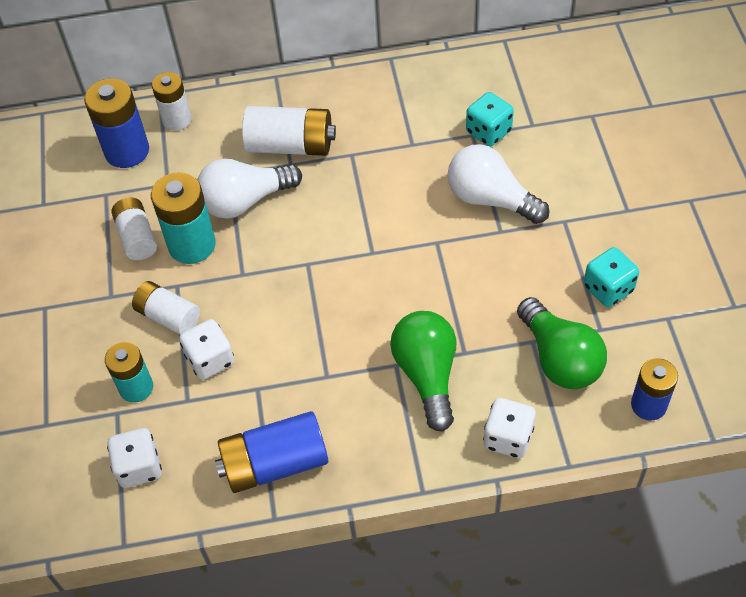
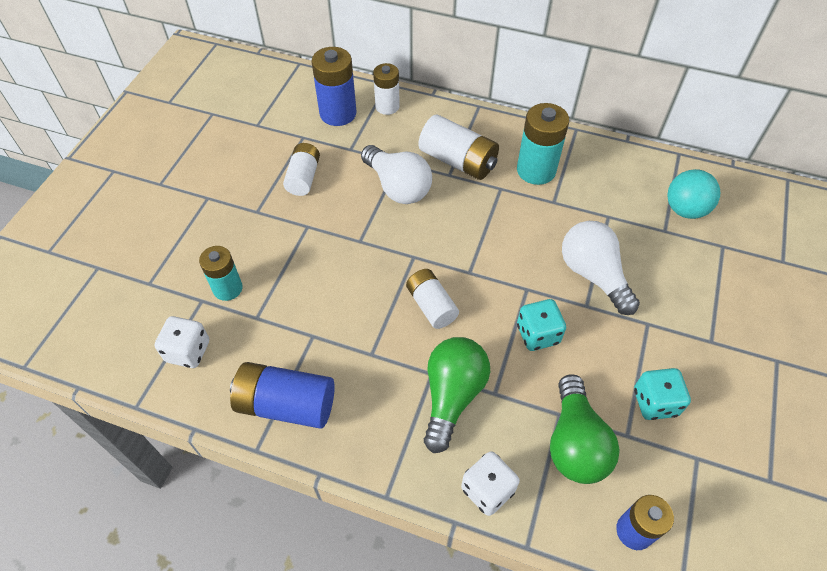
camera: 25 degrees right, 0 degrees up
(168, 316) = (286, 246): white battery -> white battery (431, 306)
(192, 245) = (338, 201): turquoise battery -> turquoise battery (536, 170)
(210, 360) = (293, 295): white dice -> none
(245, 201) = (397, 187): white light bulb -> white light bulb turned 135 degrees counterclockwise
(488, 132) = (623, 220): turquoise dice -> turquoise dice (537, 334)
(539, 95) = (685, 210): none -> turquoise ball

